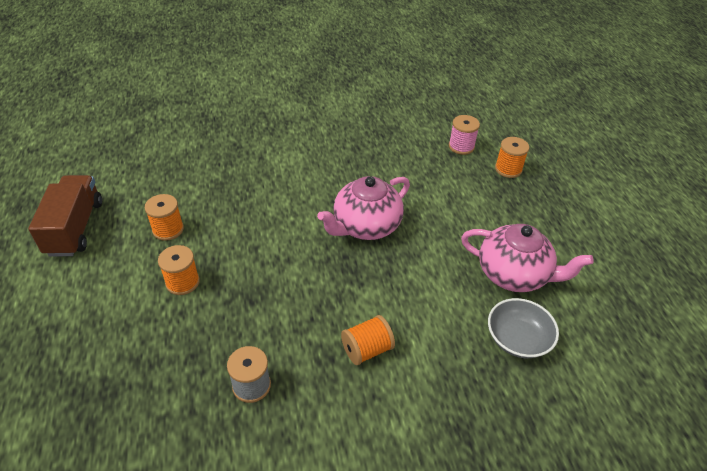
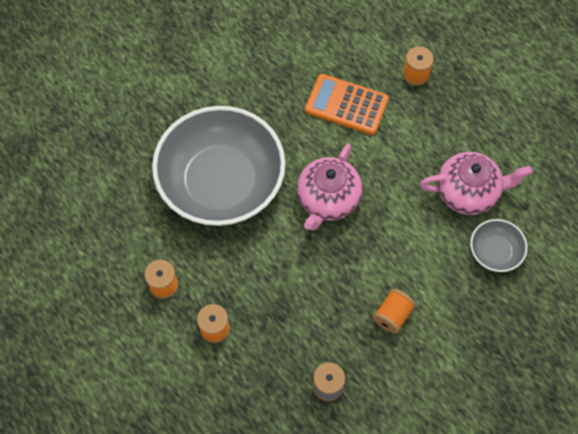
camera: 25 degrees left, 20 degrees up
(75, 228) = (81, 323): brown truck -> none
(279, 178) = (221, 182): none -> grey bowl
(429, 167) = (346, 105): none -> orange calculator
(461, 146) = (362, 64): pink spool -> none

